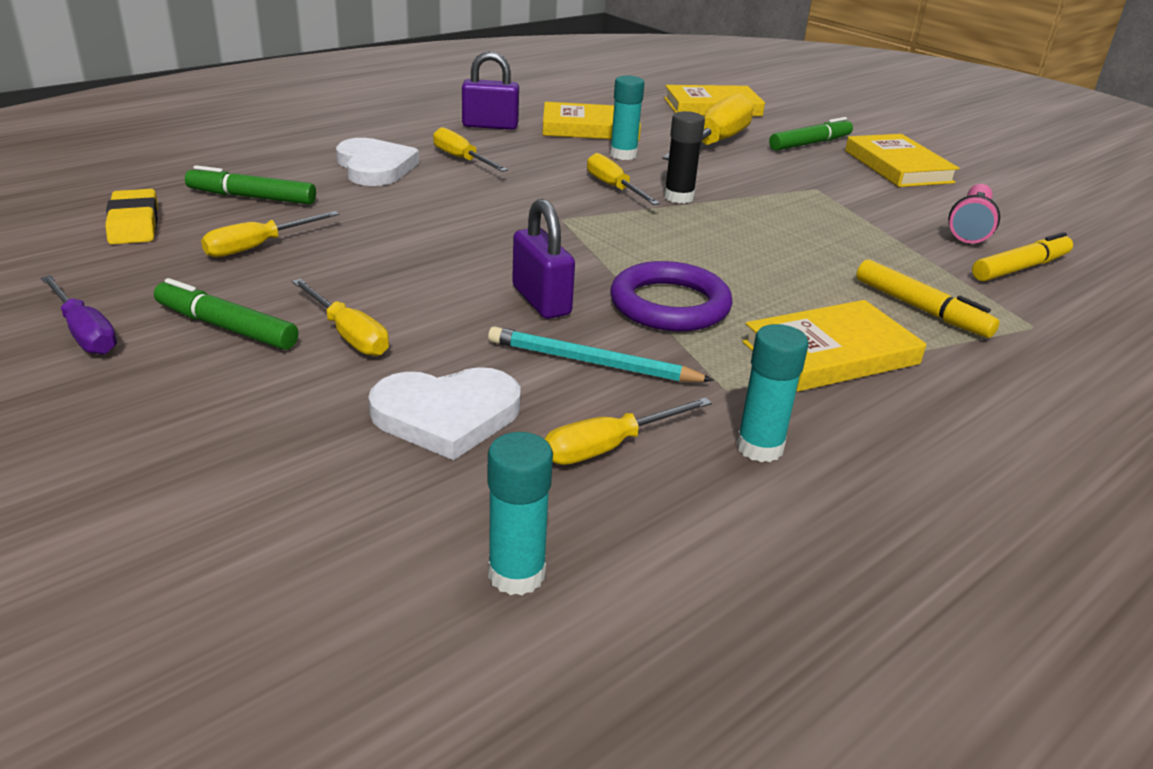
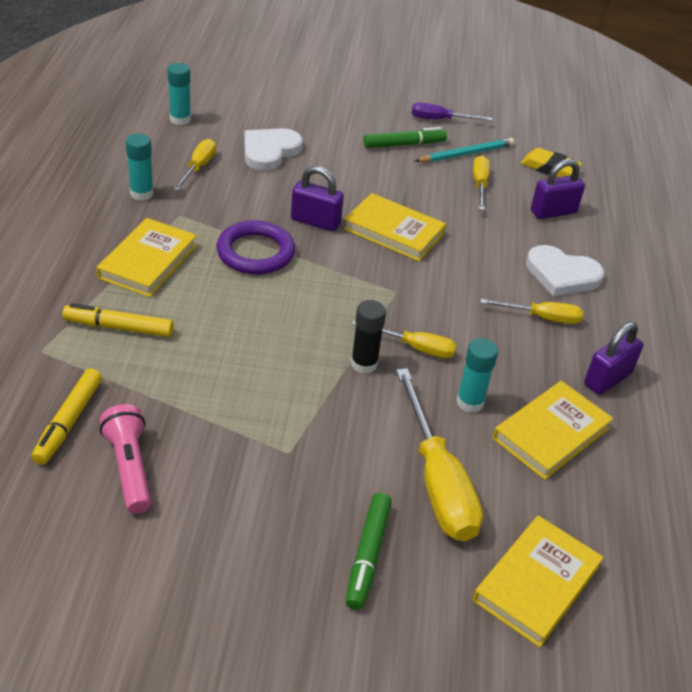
camera: 135 degrees right, 10 degrees up
(252, 197) = (553, 212): green marker -> purple padlock
(348, 335) = (358, 163): yellow screwdriver -> none
(593, 362) = (249, 200): turquoise pencil -> turquoise pencil (466, 154)
(898, 166) = (253, 561): yellow book -> yellow book (393, 231)

